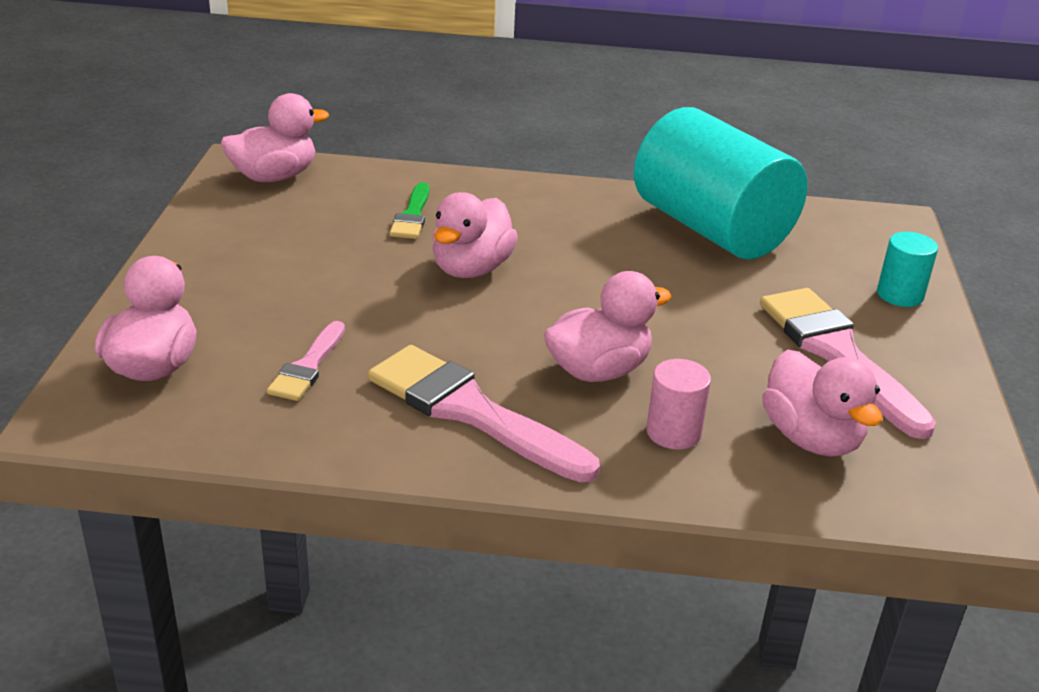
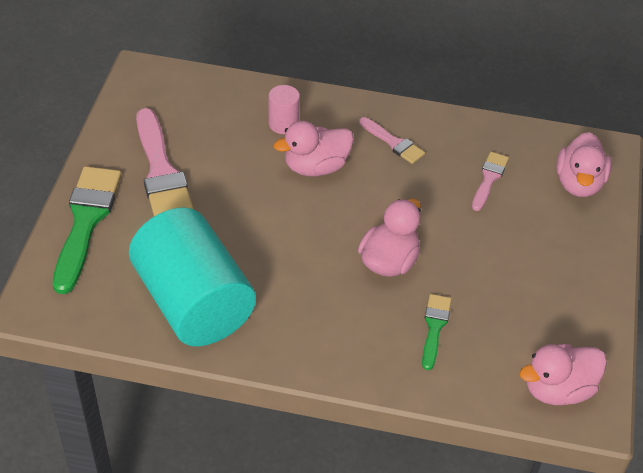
camera: 175 degrees left, 15 degrees up
(471, 411) = (393, 143): pink brush -> pink brush, size x0.53
(811, 438) = (208, 116): pink duck -> none
(900, 295) = (86, 221): turquoise cylinder -> green brush

